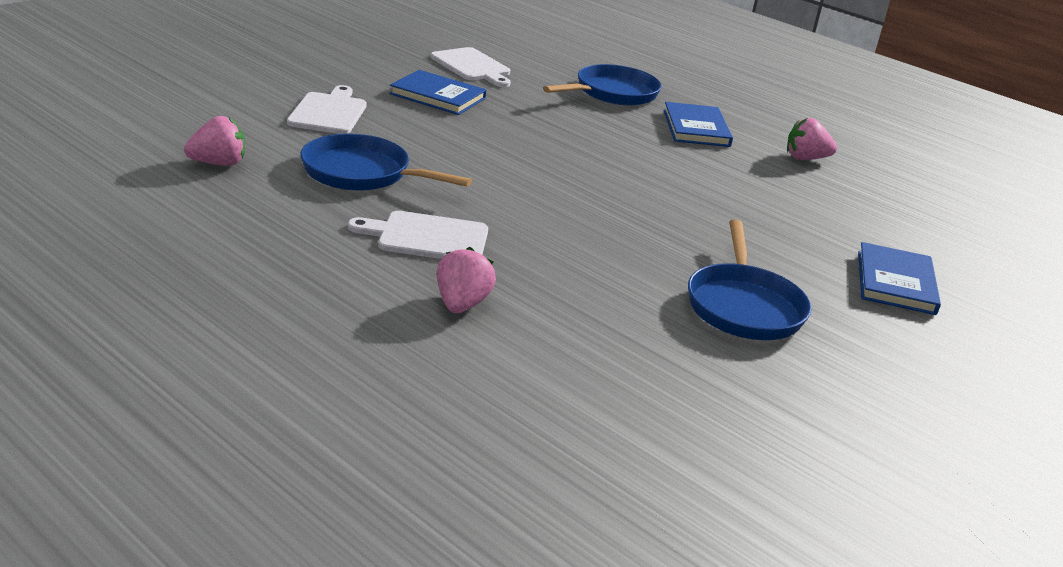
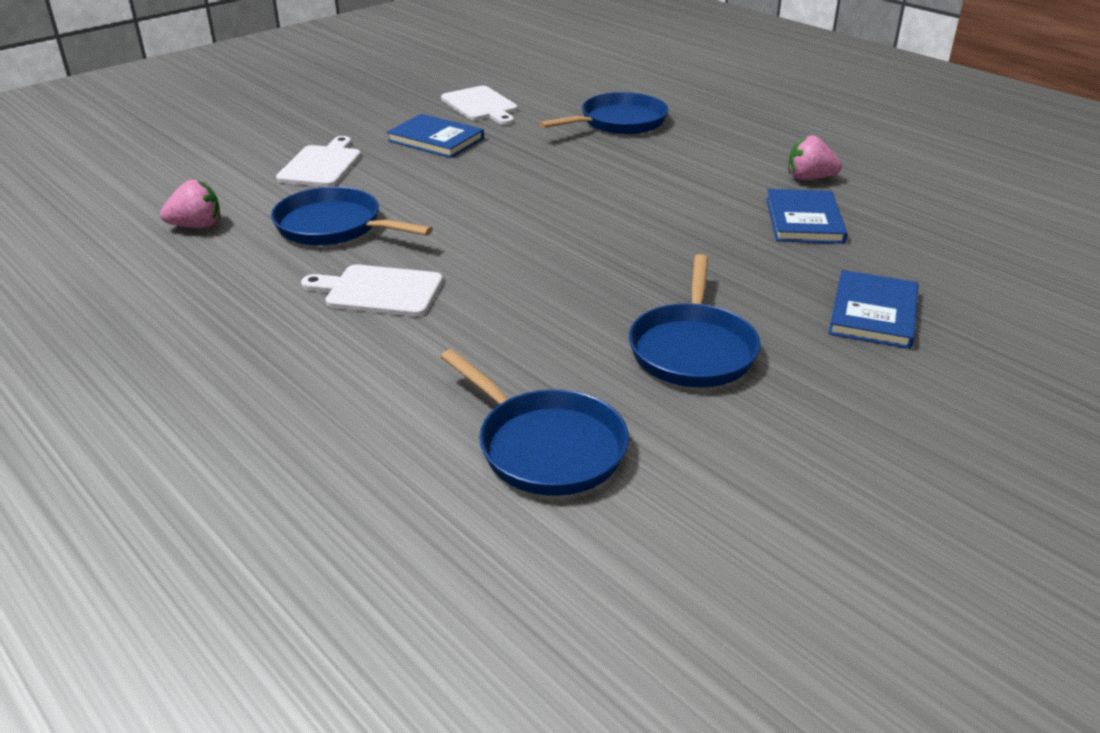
camera: 10 degrees right, 5 degrees up
(461, 304) = (391, 362): pink strawberry -> none
(633, 387) = (545, 446): none -> blue pan
(696, 128) = (697, 154): blue book -> blue book (804, 220)

